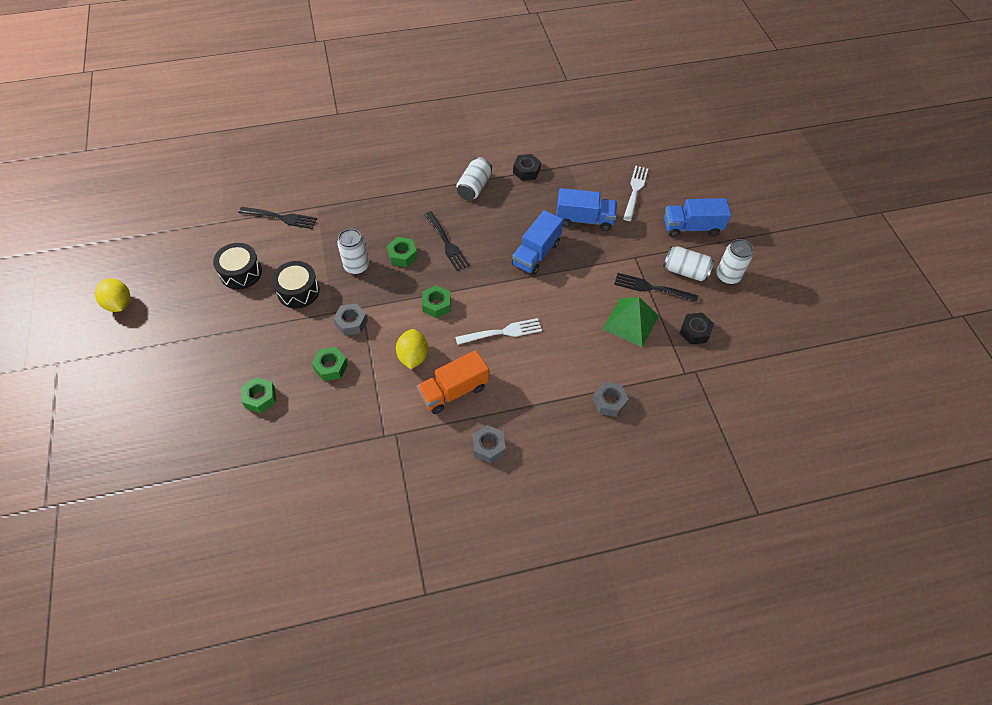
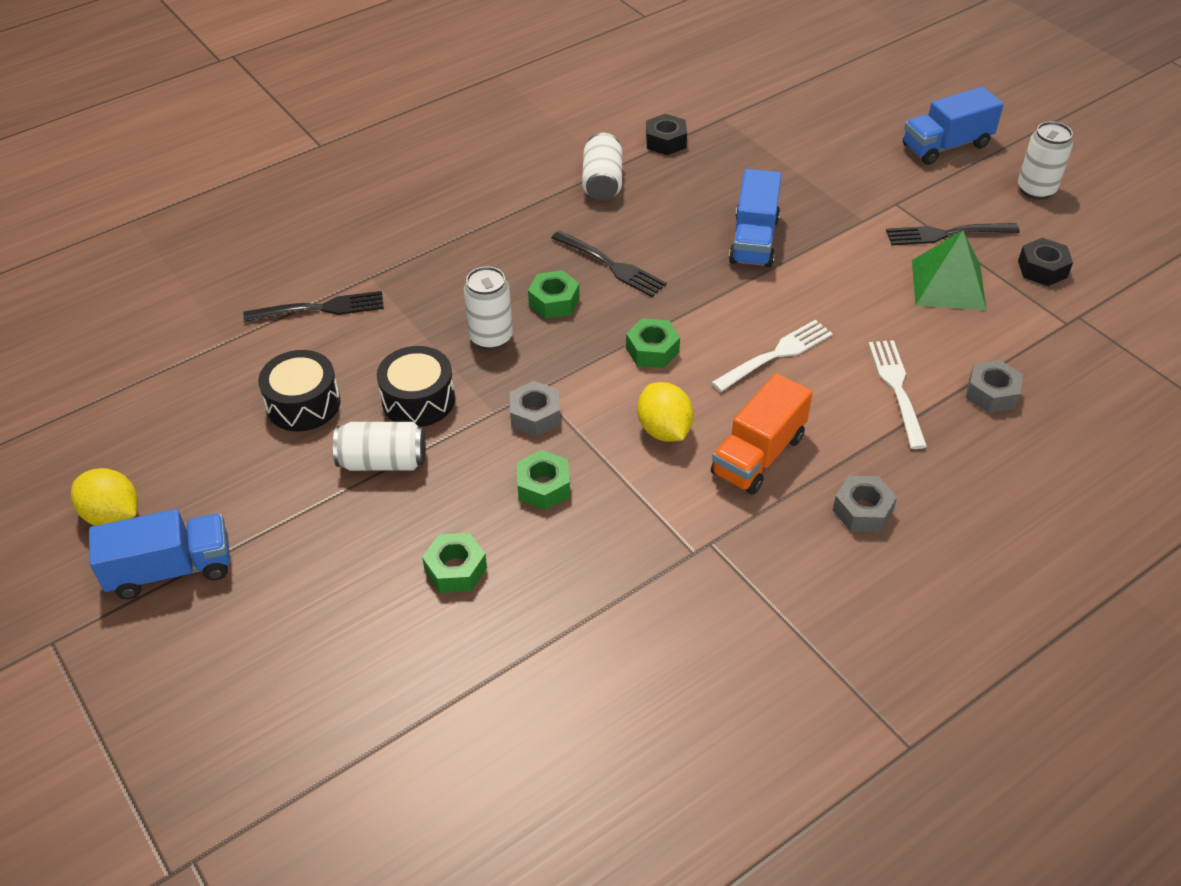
camera: 20 degrees left, 10 degrees down
(584, 219) = (792, 178): blue truck -> blue truck (171, 569)
(635, 191) = (837, 124): white fork -> white fork (897, 389)
(685, 271) = (976, 200): white can -> white can (383, 462)

